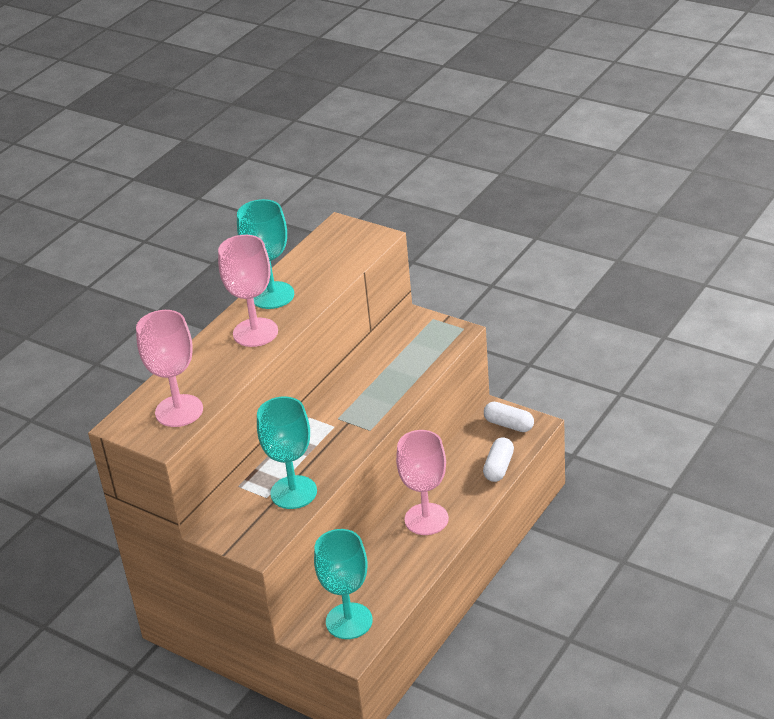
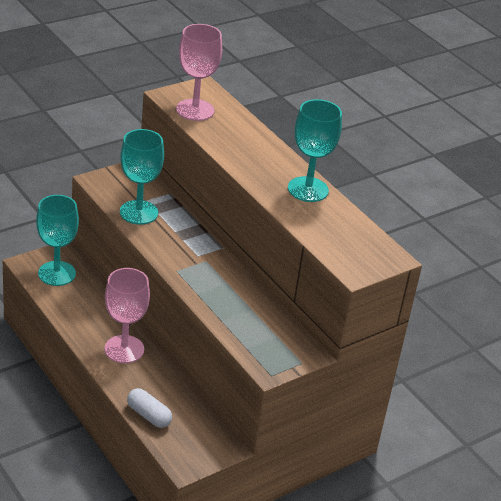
camera: 105 degrees right, 0 degrees up
(255, 332) = (262, 166): pink goblet -> none
(509, 425) = (199, 447): white capsule -> none

